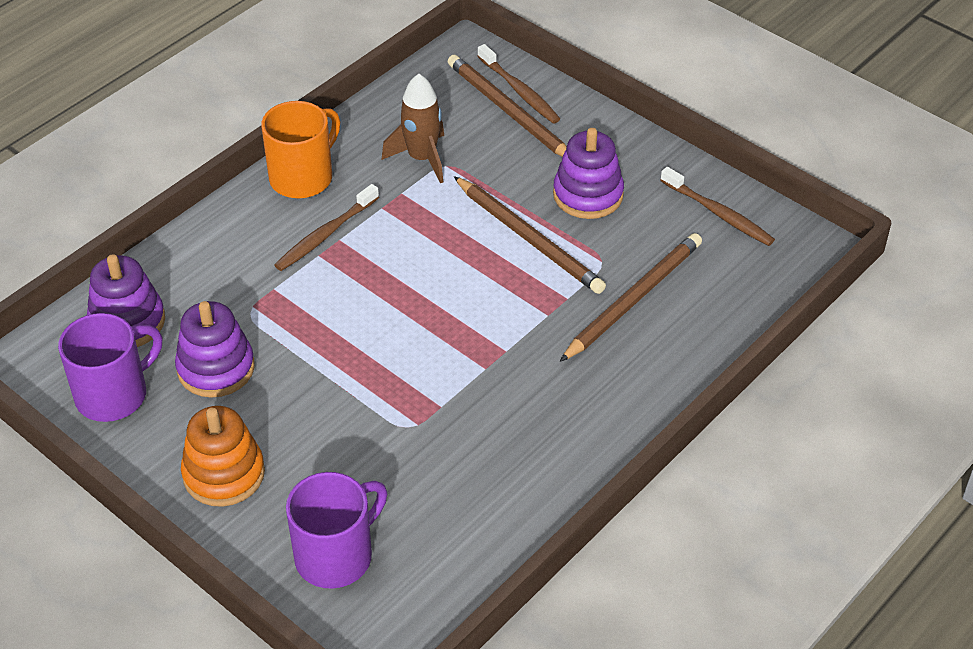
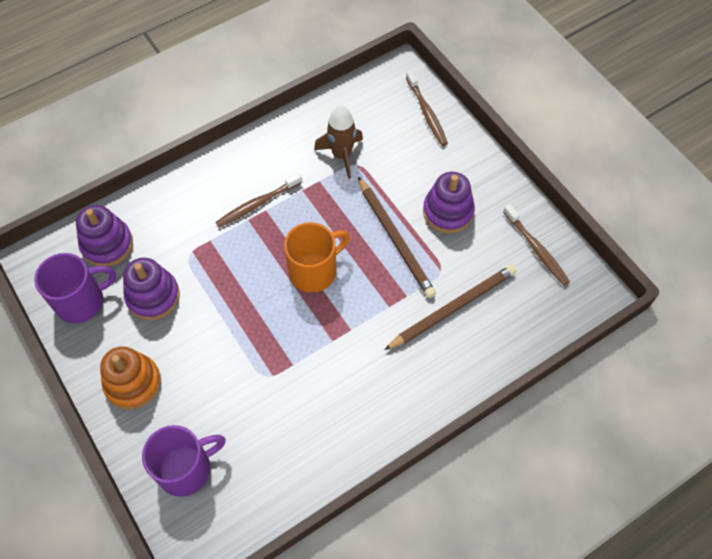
camera: 15 degrees right, 15 degrees up
(303, 177) = (256, 153): orange mug -> orange mug (314, 271)
(508, 112) = (413, 129): brown pencil -> none

